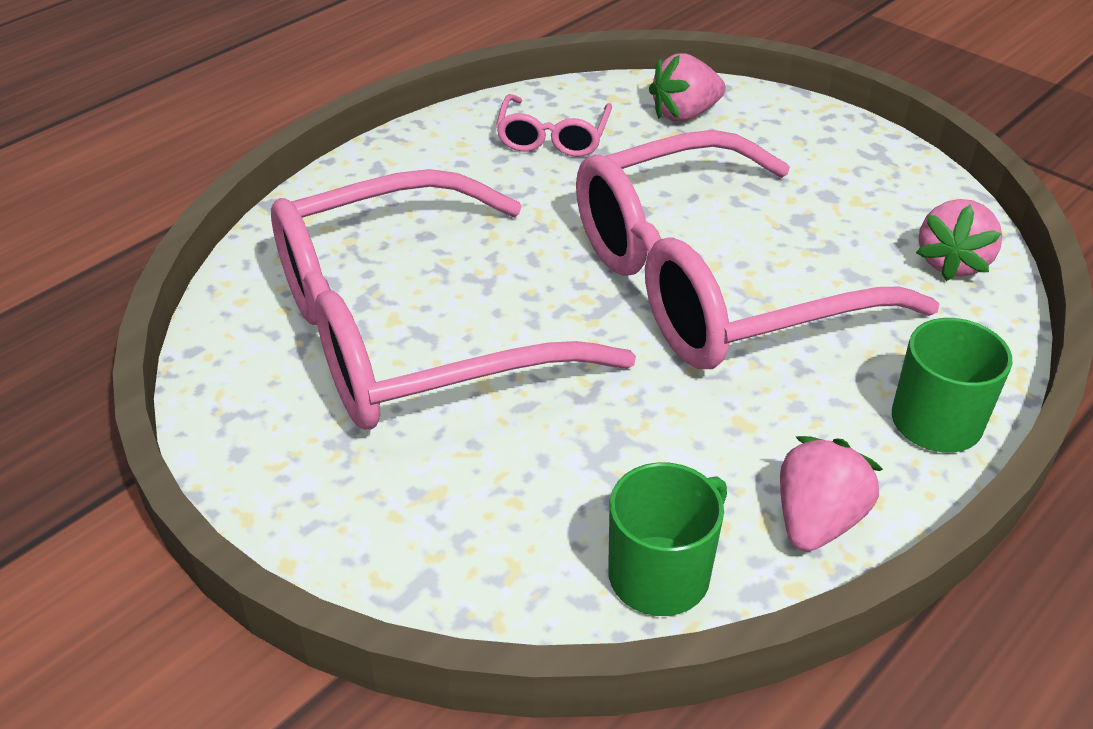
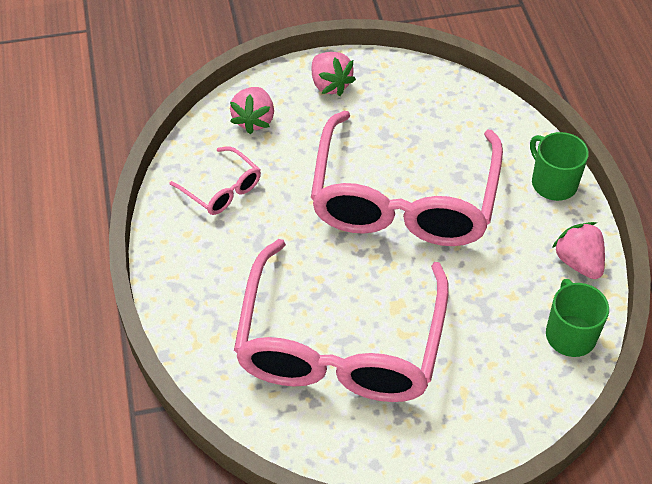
camera: 55 degrees left, 10 degrees up
(952, 262) = (462, 104): pink strawberry -> pink strawberry (330, 84)

